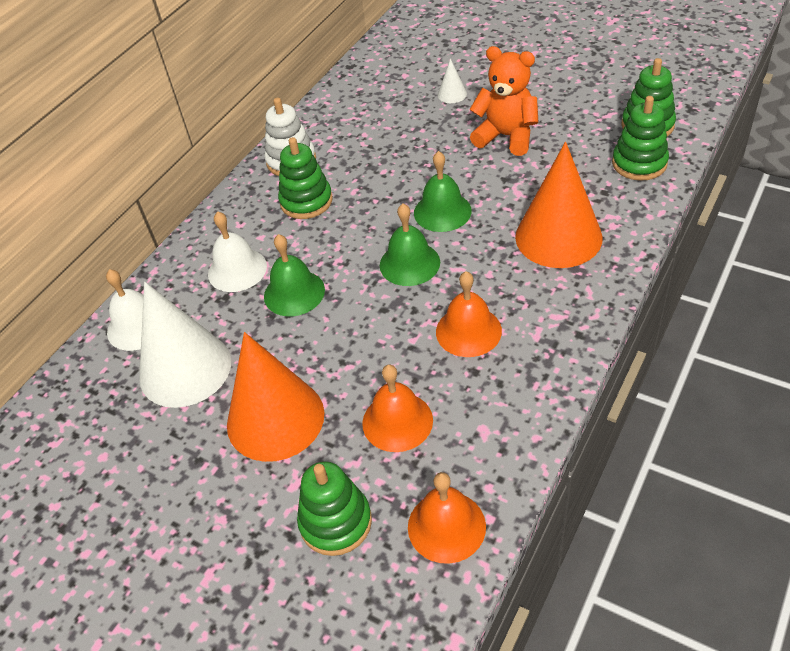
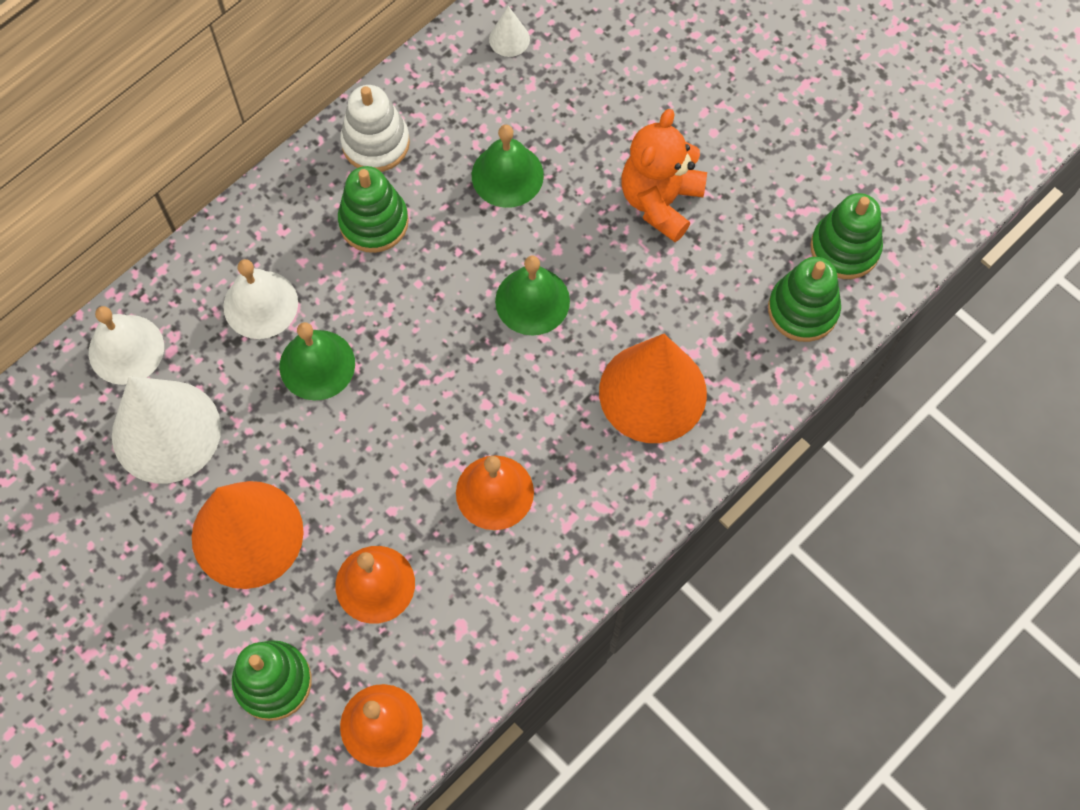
camera: 10 degrees right, 20 degrees up
(409, 263) = (464, 369): green bell -> green bell (507, 175)
(452, 94) = (622, 95): white cone -> white cone (509, 39)
(506, 136) = (660, 201): orange teddy bear -> orange teddy bear turned 105 degrees counterclockwise

